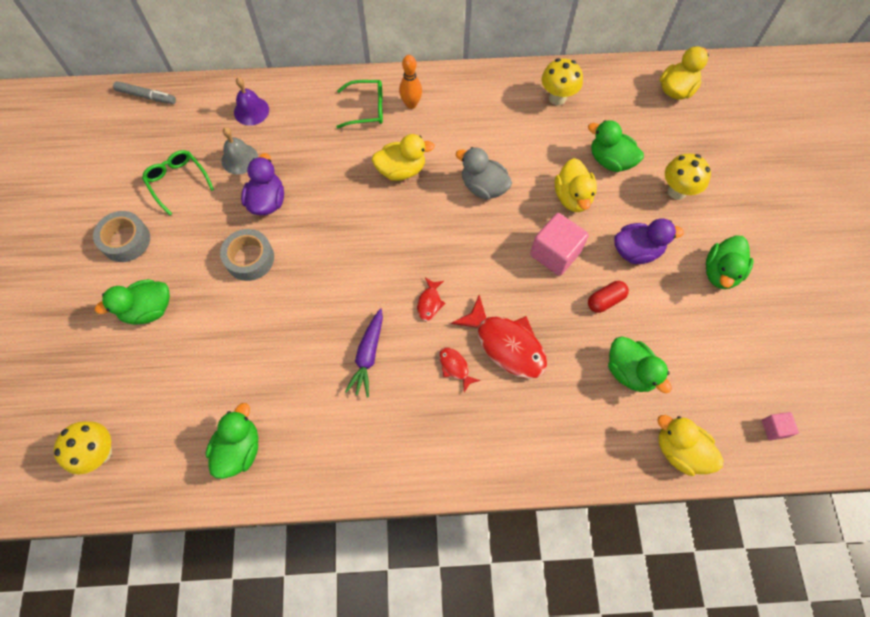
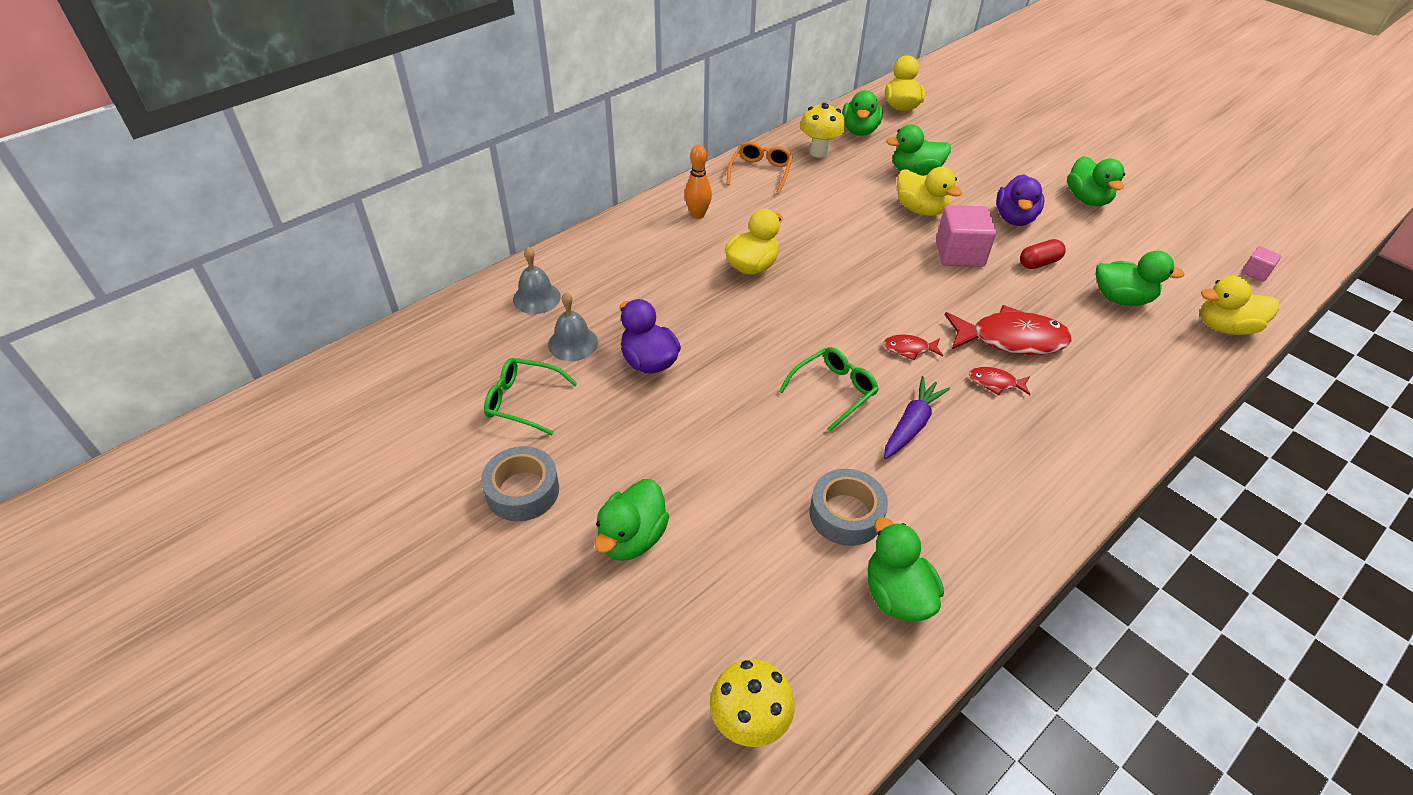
camera: 40 degrees left, 20 degrees down
(146, 96) = (390, 347): grey marker -> none
(250, 258) = (691, 420): grey tape -> grey tape (846, 514)
(251, 111) = (536, 298): purple bell -> grey bell
(366, 109) = (658, 238): green glasses -> green glasses (833, 391)
(368, 356) = (911, 424): purple carrot -> purple carrot turned 120 degrees counterclockwise
(429, 303) = (909, 349): red fish -> red fish turned 120 degrees clockwise
(483, 187) = (840, 240): grey duck -> none
(493, 92) = (760, 172): none -> orange glasses
(605, 300) = (1039, 263): red capsule -> red capsule turned 45 degrees clockwise
(613, 95) = (859, 130): none -> green duck
(636, 251) = (1014, 218): purple duck -> purple duck turned 150 degrees clockwise
(677, 191) = (988, 166): yellow mushroom -> none

